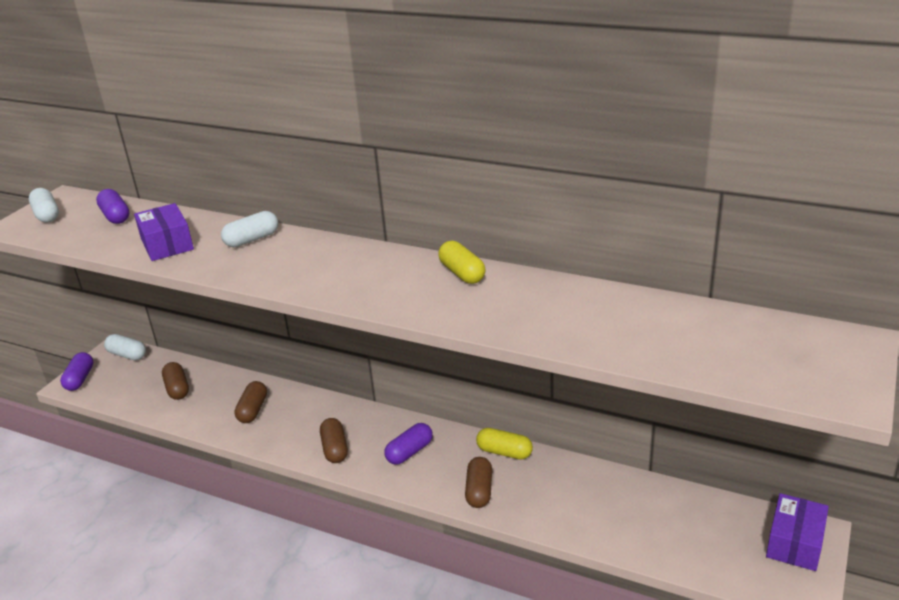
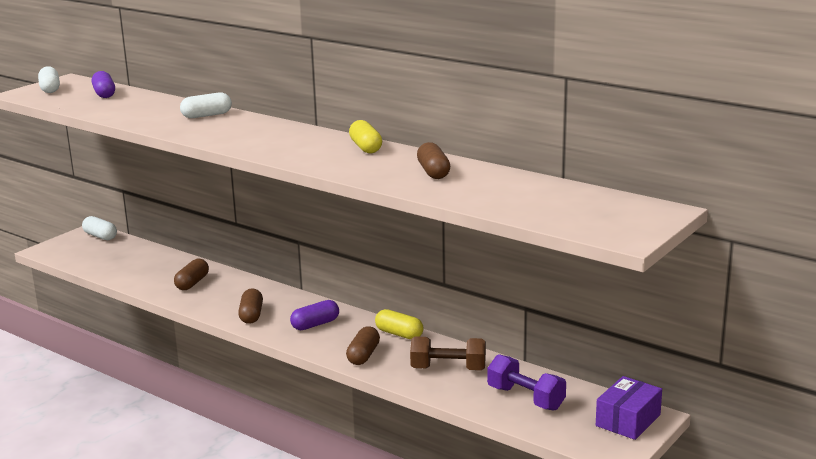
camera: 10 degrees right, 10 degrees down
(80, 379) = (54, 248): purple capsule -> none
(167, 244) = (137, 112): purple box -> none
(177, 388) = (133, 262): brown capsule -> brown capsule (433, 172)
(577, 496) = (448, 369): none -> brown dumbbell
(676, 527) = (525, 398): none -> purple dumbbell

